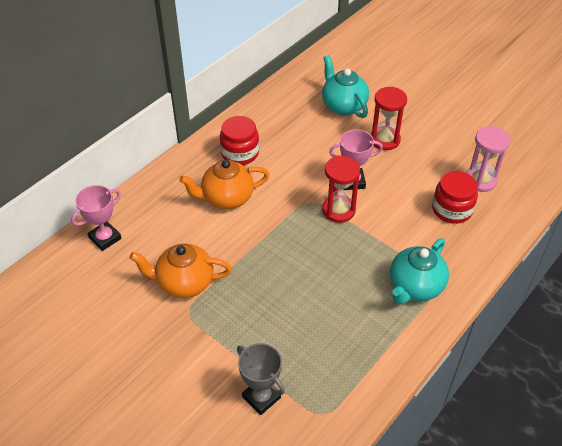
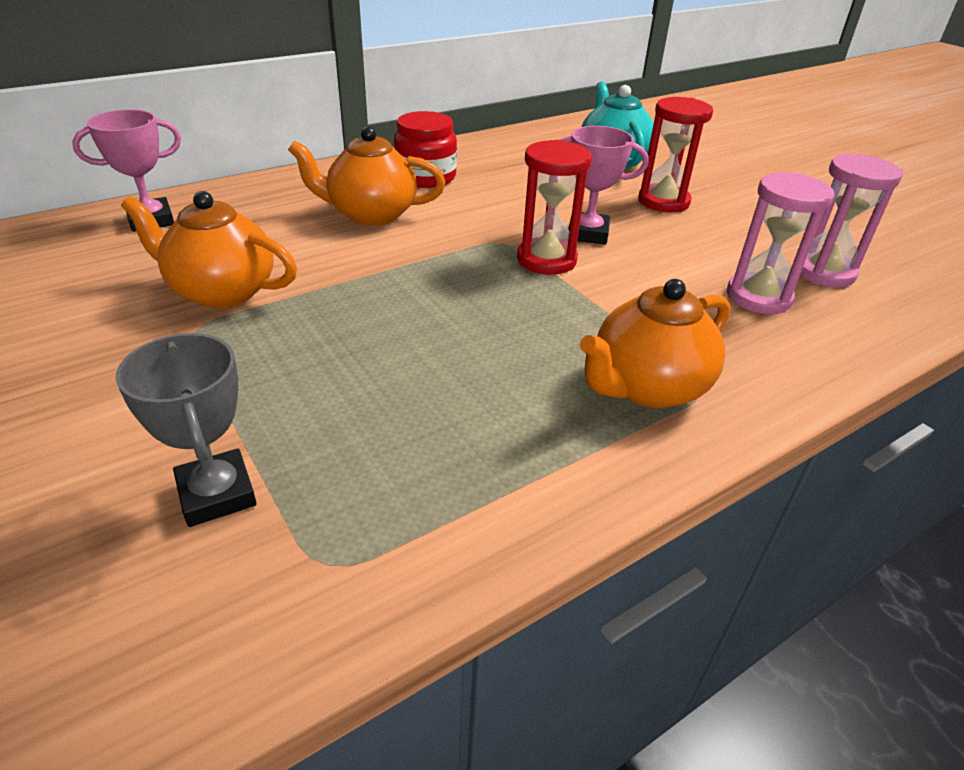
camera: 15 degrees right, 10 degrees down
(415, 287) = (647, 387): turquoise teapot -> orange teapot
(452, 209) = (758, 297): red jar -> pink hourglass

